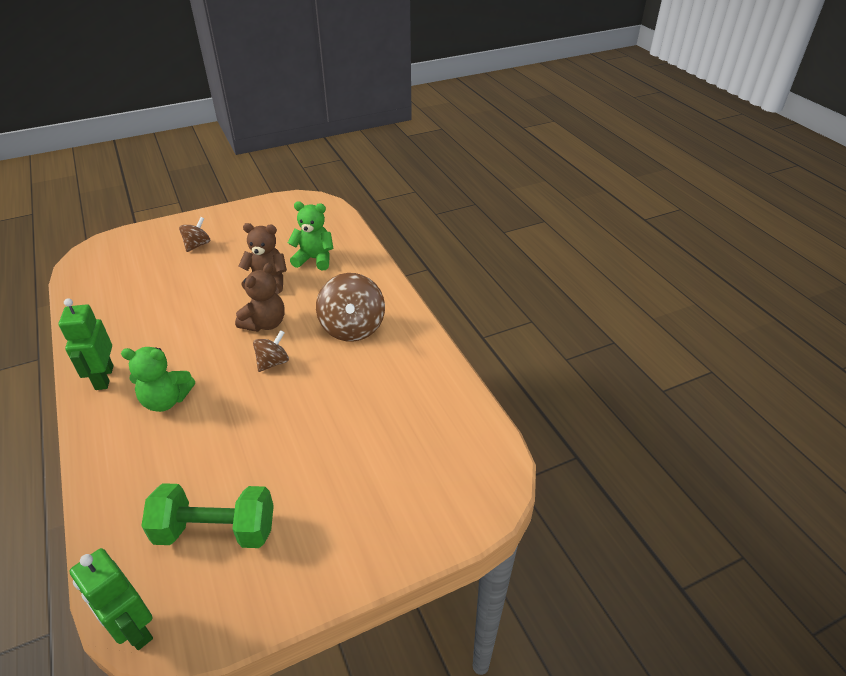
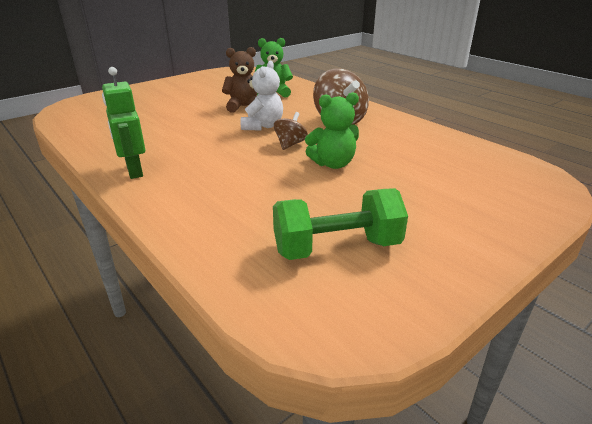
camera: 15 degrees left, 10 degrees down
(133, 629) = (316, 336): green robot -> none
(166, 400) = (209, 176): green teddy bear -> green teddy bear (333, 164)
(197, 245) = (165, 96): brown spinning top -> none
(265, 323) = (263, 126): brown teddy bear -> white teddy bear

